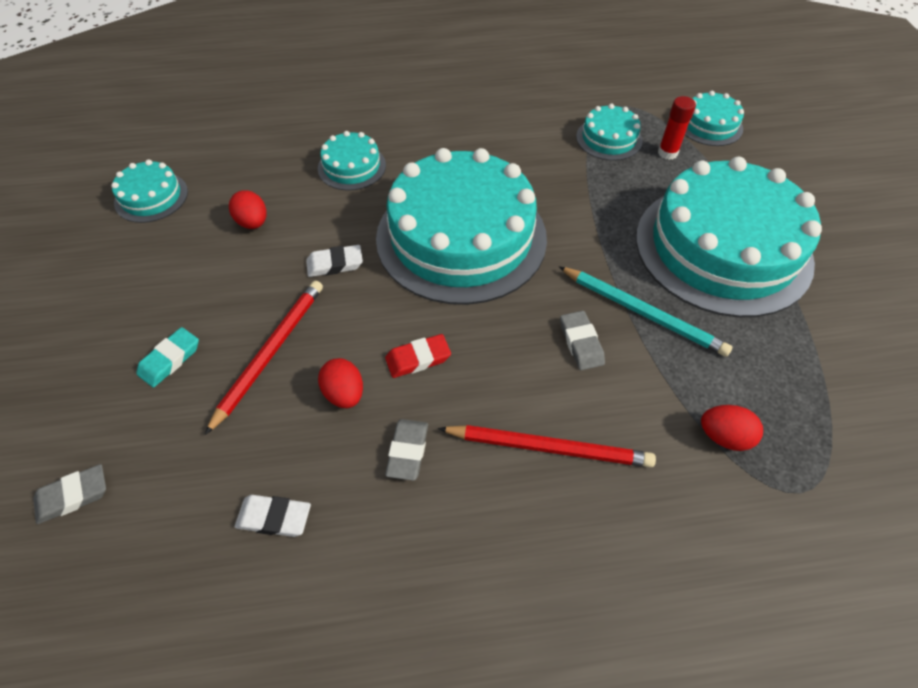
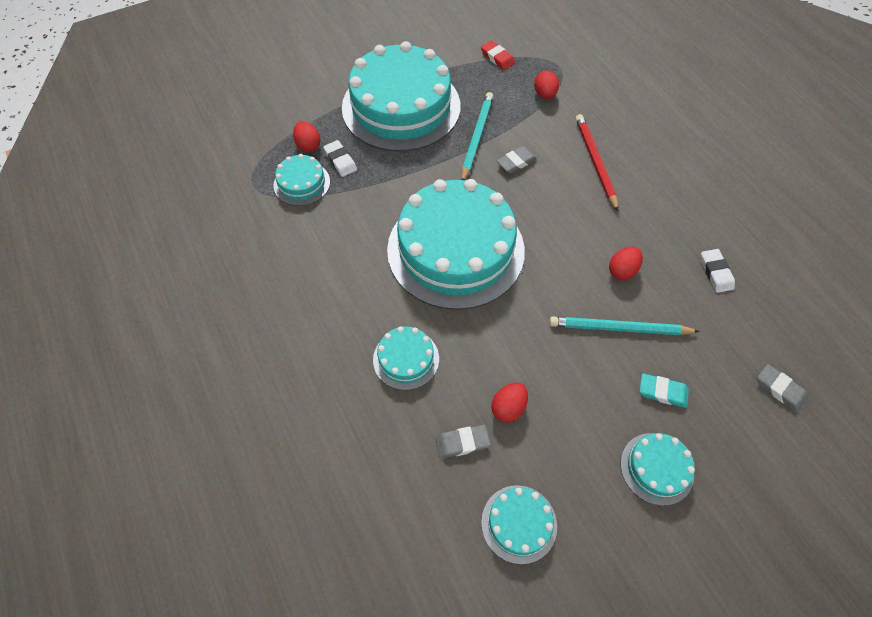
camera: 110 degrees left, 5 degrees up
(270, 353) = (619, 328): red pencil -> turquoise pencil
(335, 264) = (522, 323): white eraser -> white eraser (340, 161)
(407, 451) = (638, 224): grey eraser -> grey eraser (462, 443)
(418, 359) = (574, 240): red eraser -> red eraser (497, 58)
(667, 153) = (308, 145): red glue stick -> red egg
(709, 125) = (264, 125): turquoise cake -> turquoise cake (657, 468)

